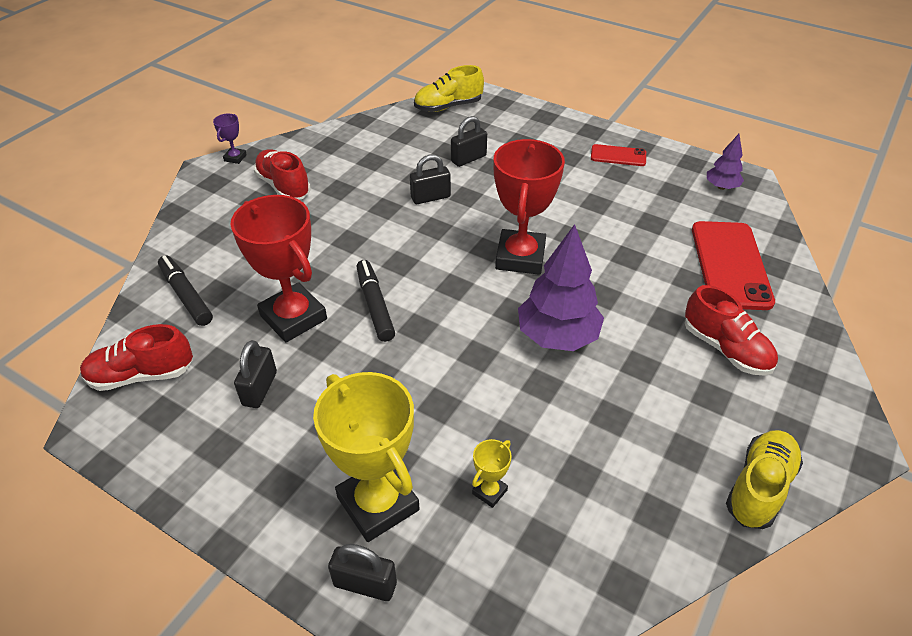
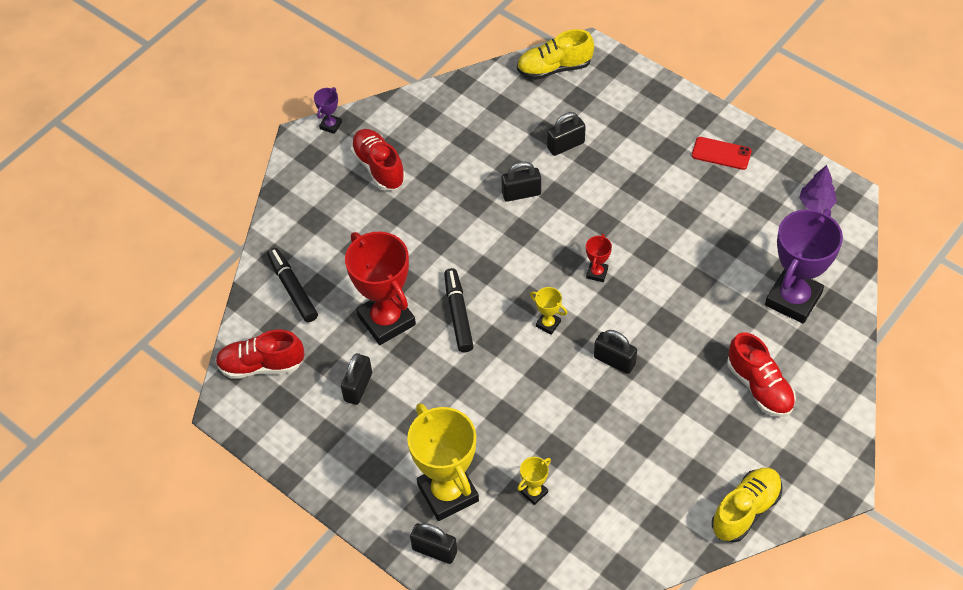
camera: 10 degrees right, 10 degrees up
(476, 307) = (548, 324): none -> yellow trophy
(520, 257) = (597, 273): red trophy -> red trophy, size x0.43
(557, 336) = (614, 361): purple tree -> black padlock
(730, 265) = (793, 299): red phone -> purple trophy

